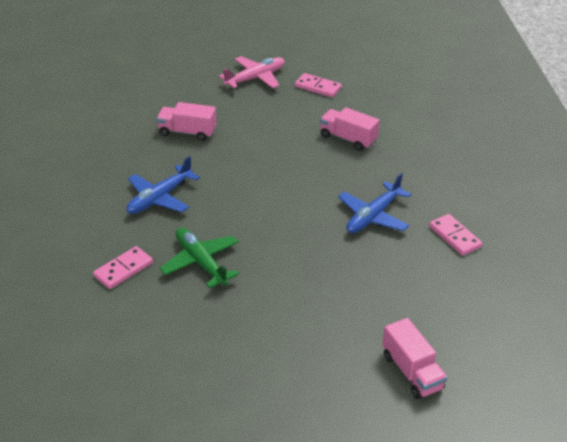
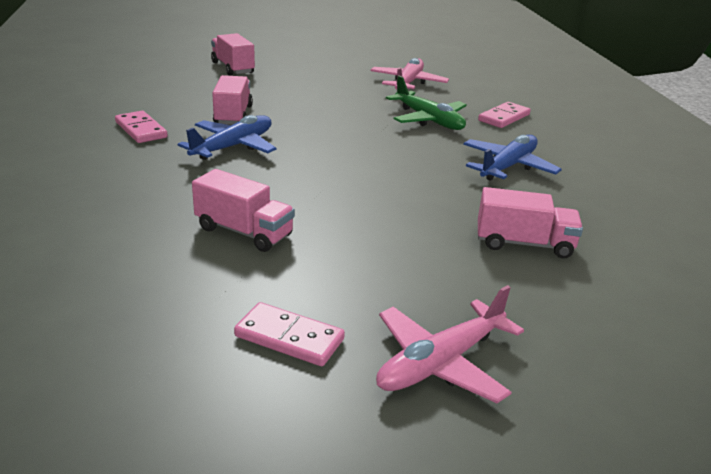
camera: 175 degrees right, 10 degrees down
(200, 341) = (408, 83): none -> pink plane
(384, 262) = (233, 115): none -> pink truck

